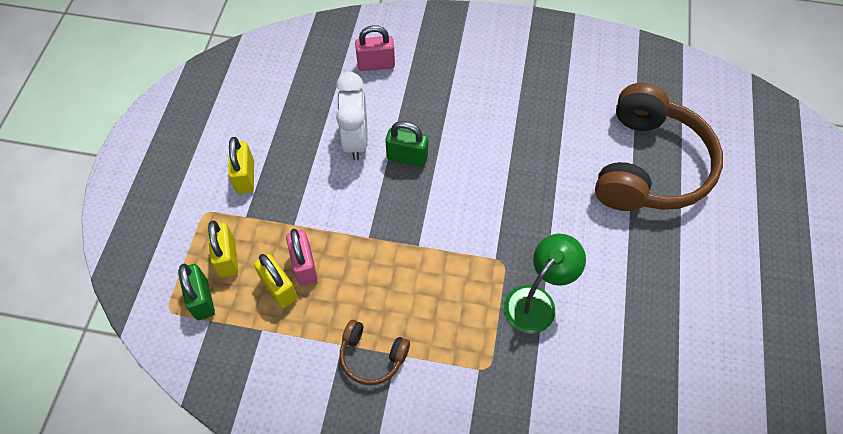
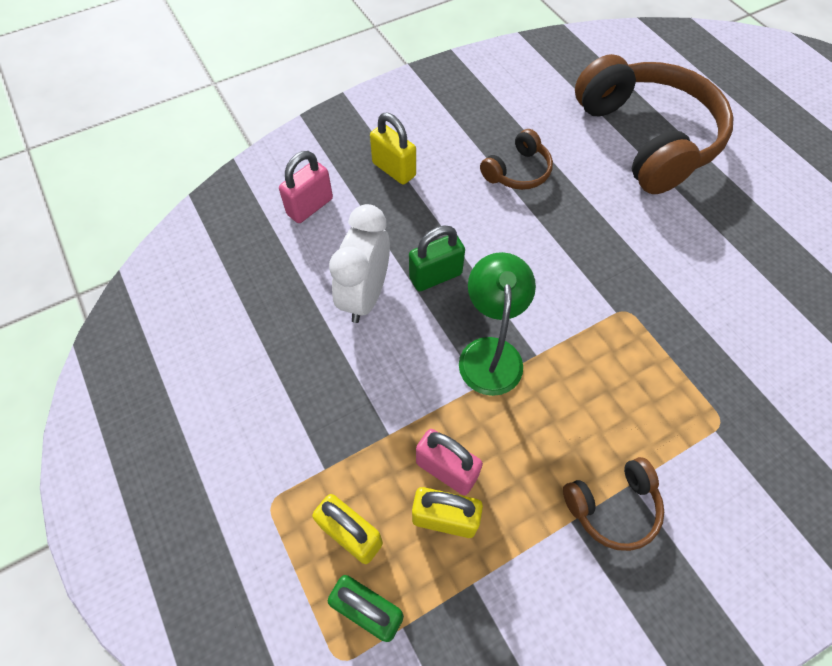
camera: 40 degrees left, 0 degrees up
(245, 177) = (280, 424): yellow padlock -> yellow padlock (394, 169)
(355, 140) = (365, 296): white clock -> white clock turned 120 degrees counterclockwise
(529, 128) = (518, 171): none -> brown headphones
(536, 301) = (691, 323): green lamp -> green lamp (490, 352)

